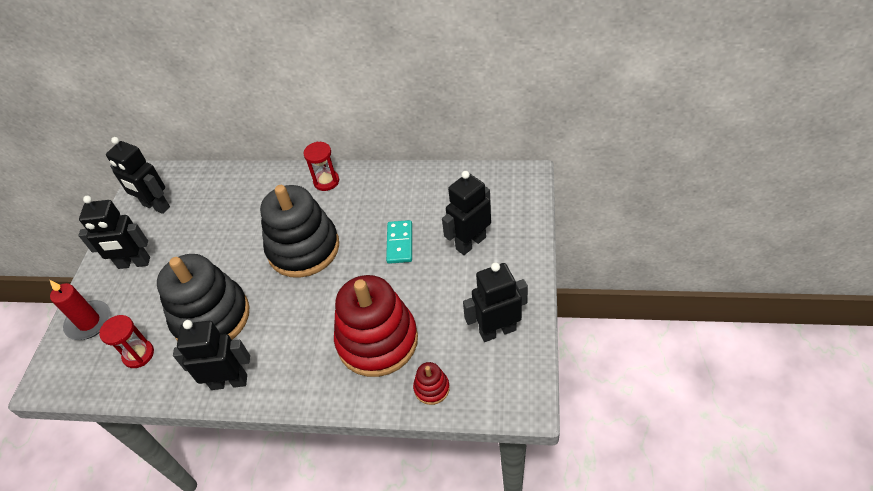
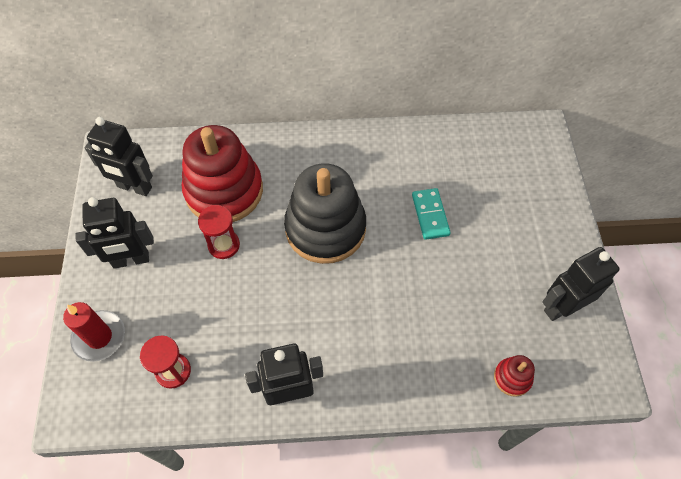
camera: 15 degrees left, 10 degrees up
(211, 317) = (245, 318): black stacking toy -> none
(326, 181) = (327, 146): red hourglass -> red hourglass (224, 245)
(377, 341) = (439, 329): red stacking toy -> red stacking toy (224, 191)
(470, 243) = (505, 209): black robot -> none

